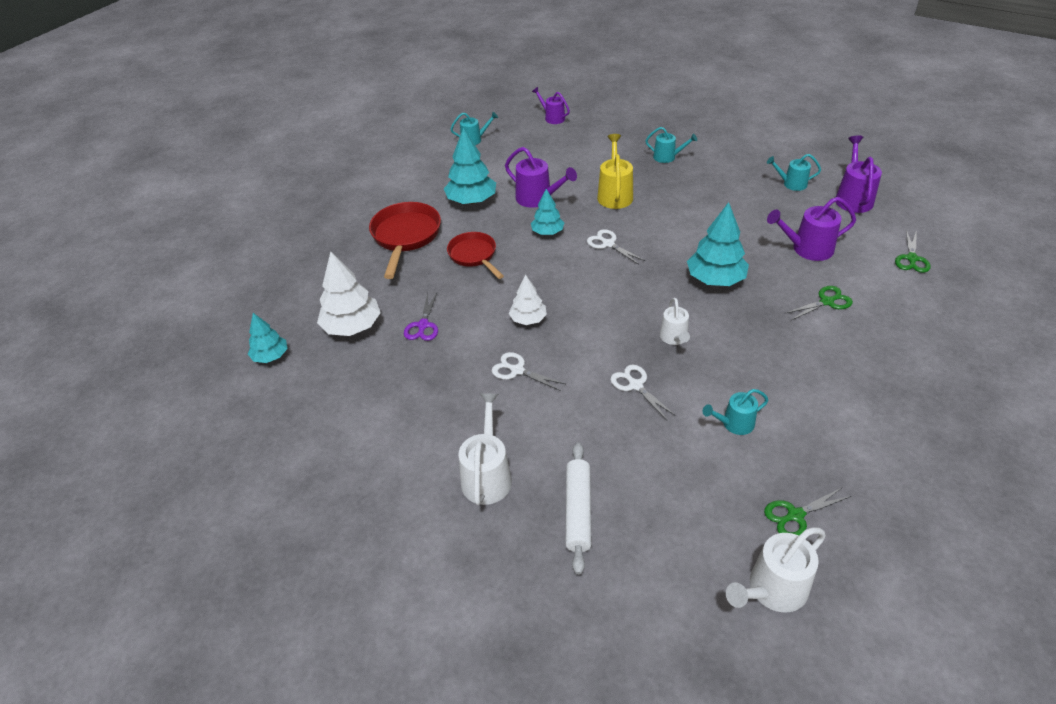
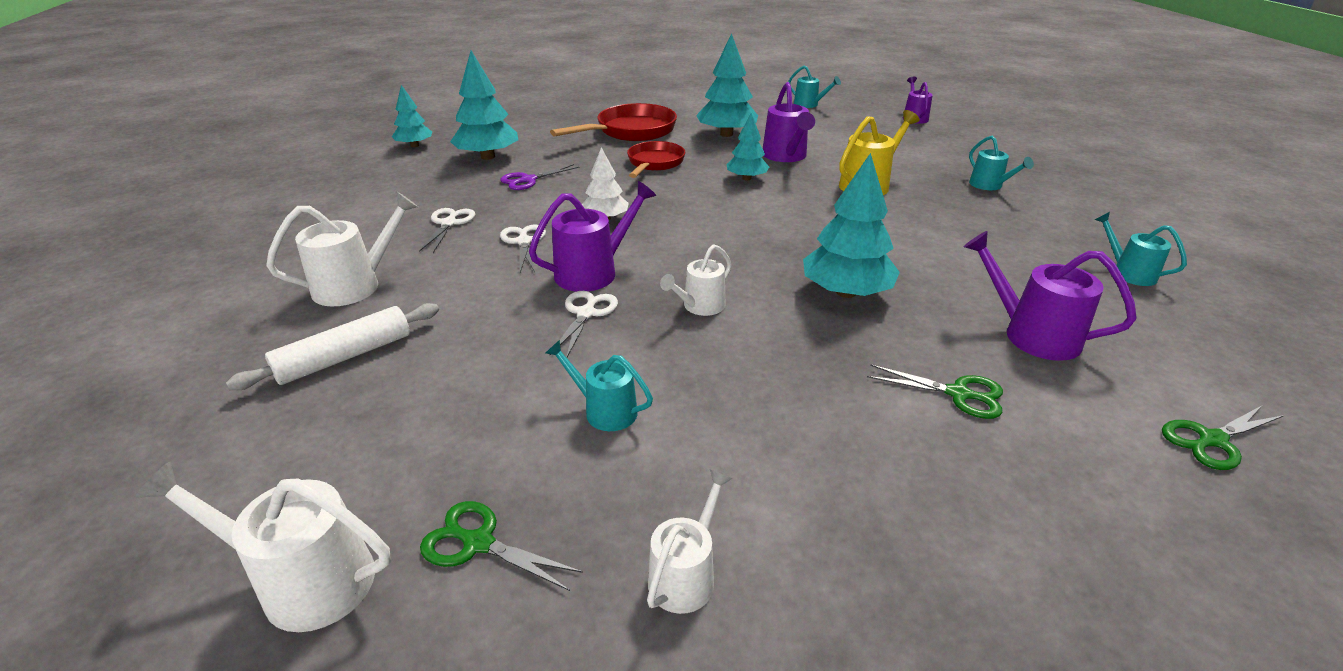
camera: 45 degrees right, 10 degrees down
(352, 327) = (488, 157): white tree -> turquoise tree
(608, 244) = (786, 211): white scissors -> white scissors (449, 223)
(853, 198) = (1215, 329): purple watering can -> purple watering can (593, 272)
(867, 456) = (685, 575): none -> white watering can

